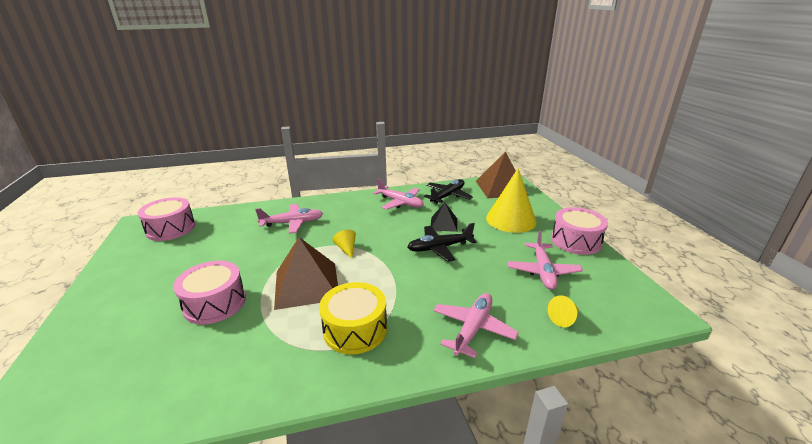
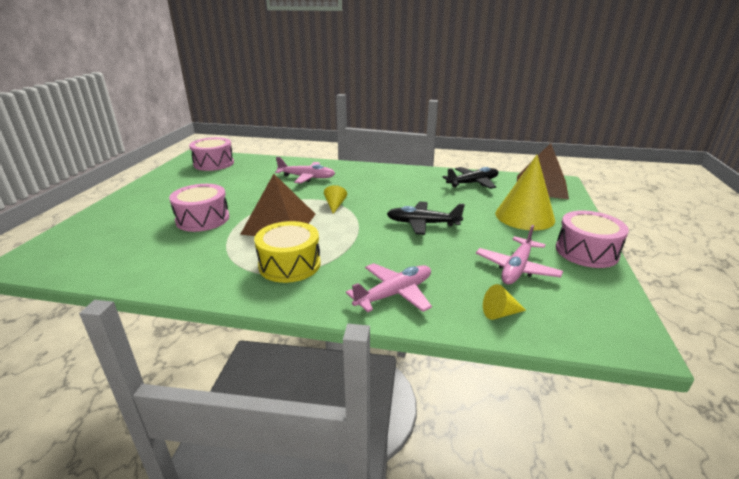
camera: 25 degrees right, 0 degrees up
(400, 203) = (418, 180): pink plane -> none
(444, 224) = (446, 205): black pyramid -> none

